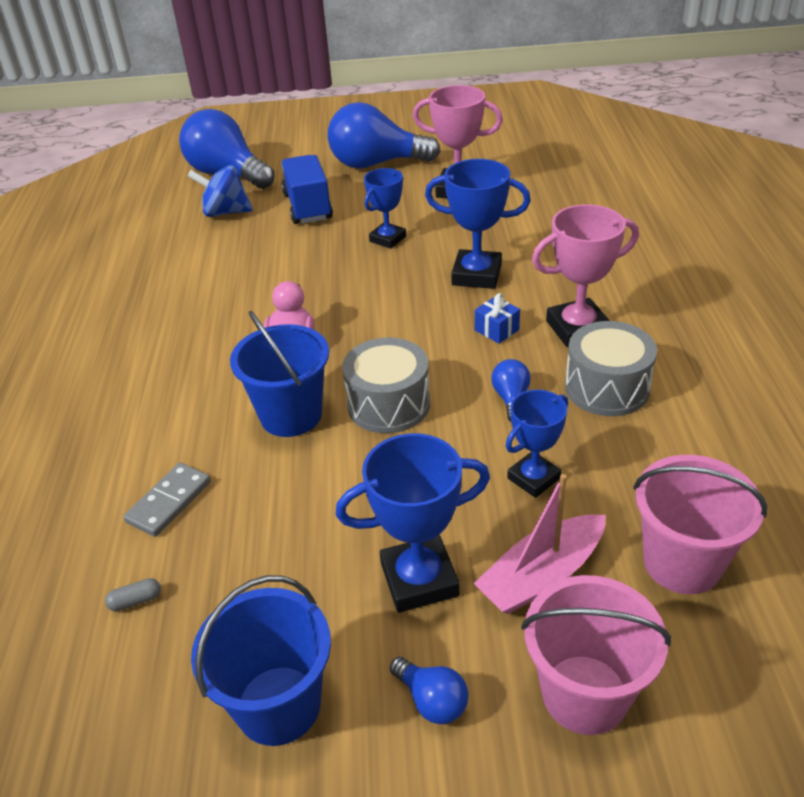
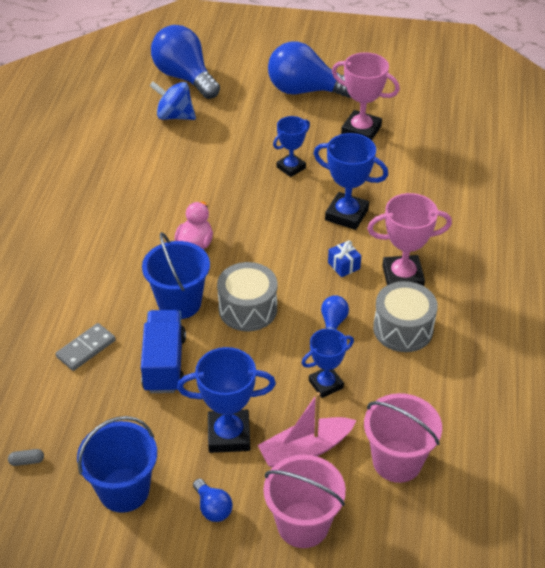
camera: 10 degrees right, 5 degrees up
(135, 601) = (53, 409): grey capsule -> grey capsule (27, 461)
(308, 206) = (239, 123): blue truck -> blue truck (164, 363)

